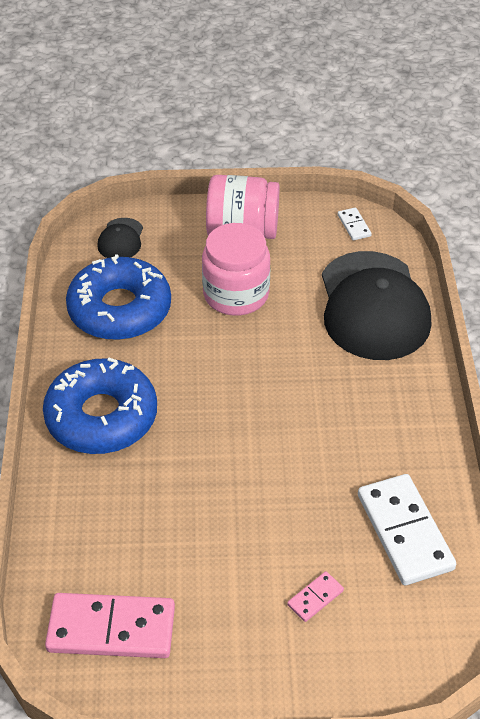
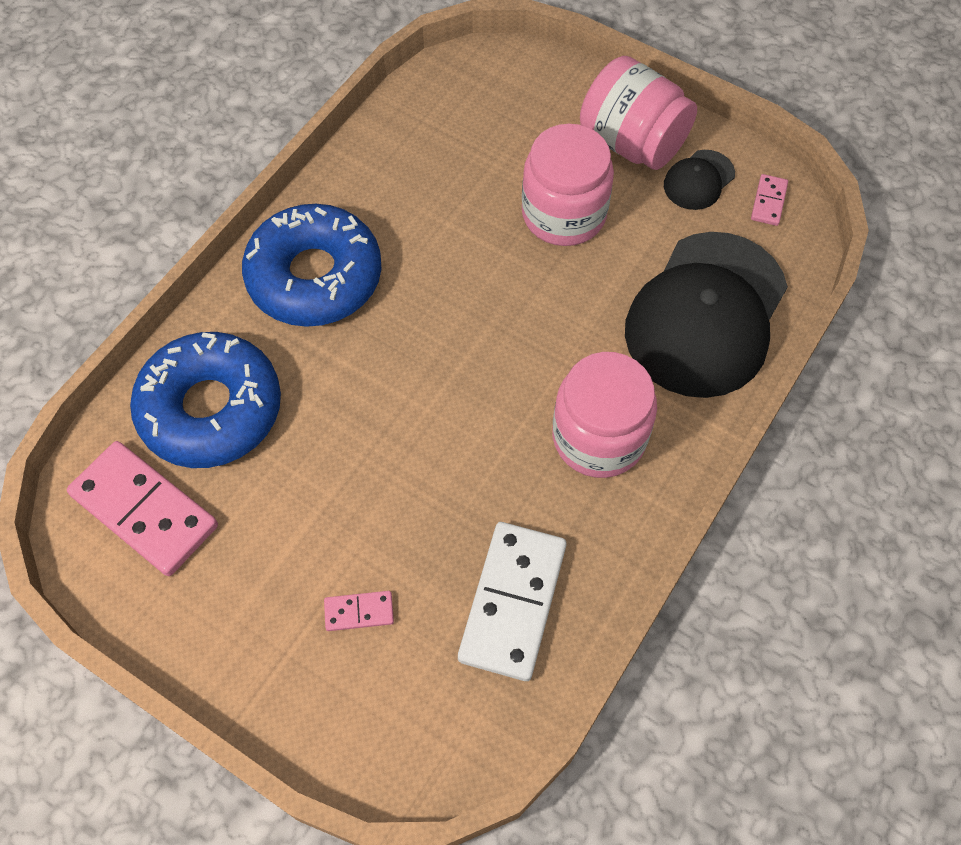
camera: 35 degrees right, 15 degrees up
(120, 309) = (428, 164): blue donut -> blue donut (211, 409)
(121, 239) = (494, 82): black cap -> black cap (698, 180)
(354, 225) = (769, 202): white domino -> pink domino
(372, 409) = (599, 437): none -> pink jar

